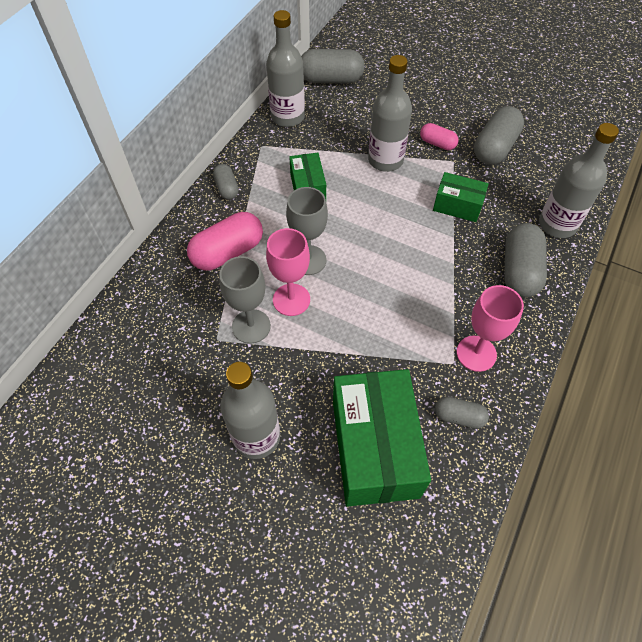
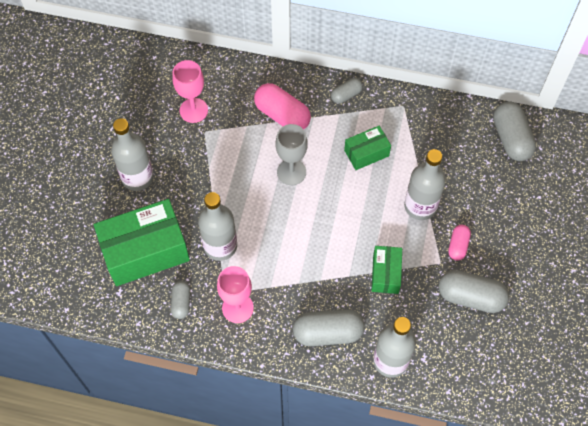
camera: 75 degrees right, 5 degrees up
(251, 326) = (221, 150): grey goblet -> none
(288, 117) = (446, 116): grey bottle -> grey bottle (220, 246)
(291, 300) = (251, 170): pink goblet -> pink goblet (193, 110)

